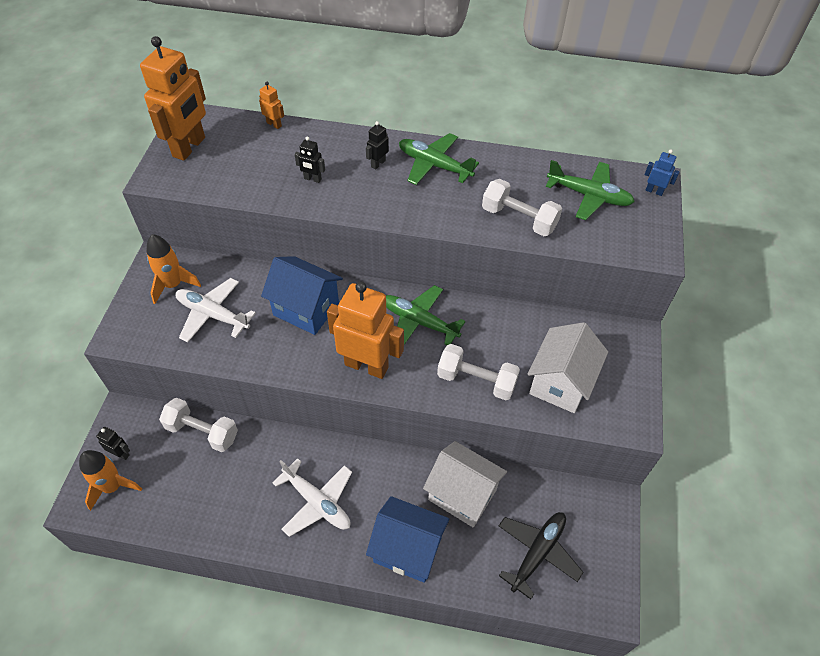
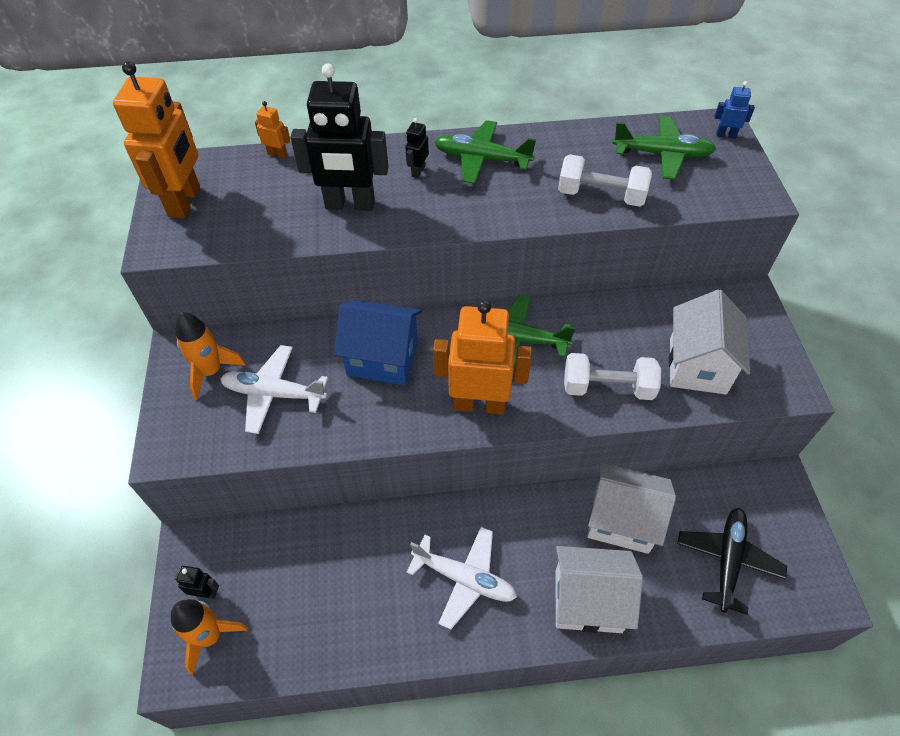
camera: 15 degrees left, 0 degrees up
(202, 432) = (296, 537): white dumbbell -> none
(312, 179) = (350, 205): black robot -> black robot, size x2.36
(407, 549) = (588, 601): blue house -> white house

